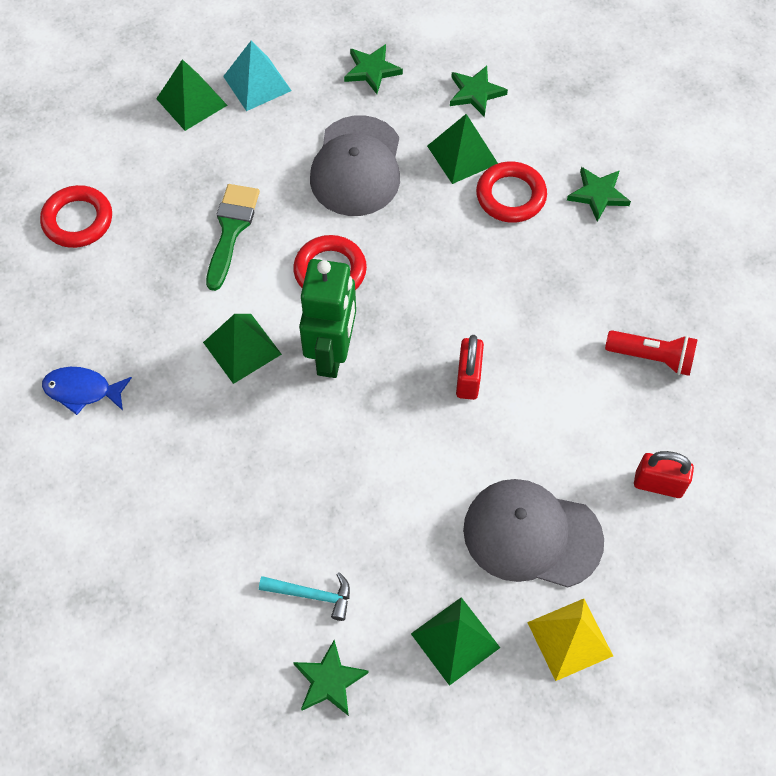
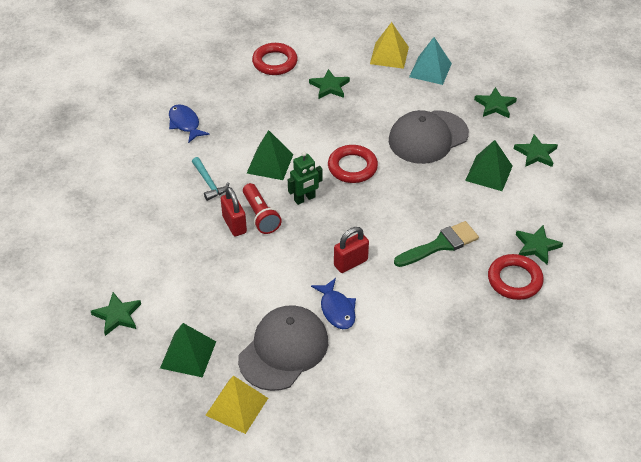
camera: 50 degrees right, 15 degrees down
(179, 196) = (329, 86): none -> green star
(191, 102) = (389, 55): green pyramid -> yellow pyramid
(231, 230) = (333, 116): green brush -> green brush (440, 245)
(312, 595) = (159, 278): turquoise hammer -> turquoise hammer (209, 183)
(332, 353) = (304, 199): green robot -> green robot, size x0.57
(511, 196) = (488, 209): red ring -> red ring (514, 280)
(521, 441) = (336, 309): none -> blue fish
(531, 535) = (284, 350): grey cap -> grey cap turned 60 degrees clockwise
(652, 357) = (457, 337): red flashlight -> red flashlight (260, 215)
(658, 484) = (376, 390): red padlock -> red padlock (234, 225)

